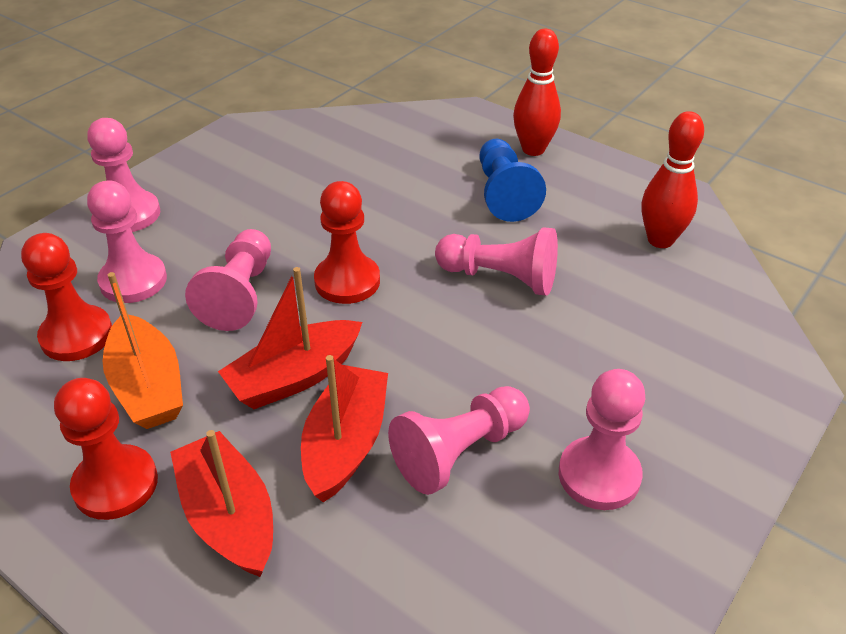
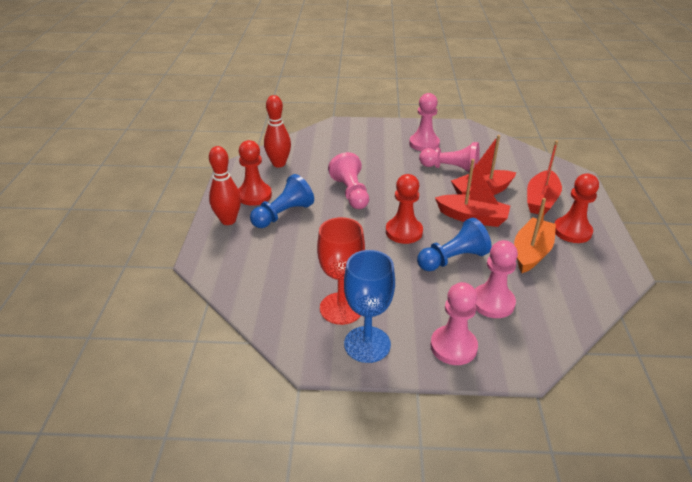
camera: 125 degrees left, 5 degrees down
(77, 335) = (544, 295): red pawn -> red pawn (254, 195)
(212, 164) = (367, 344): none -> blue goblet
(240, 294) = (453, 259): pink pawn -> blue pawn
(279, 169) = (341, 308): none -> red goblet

